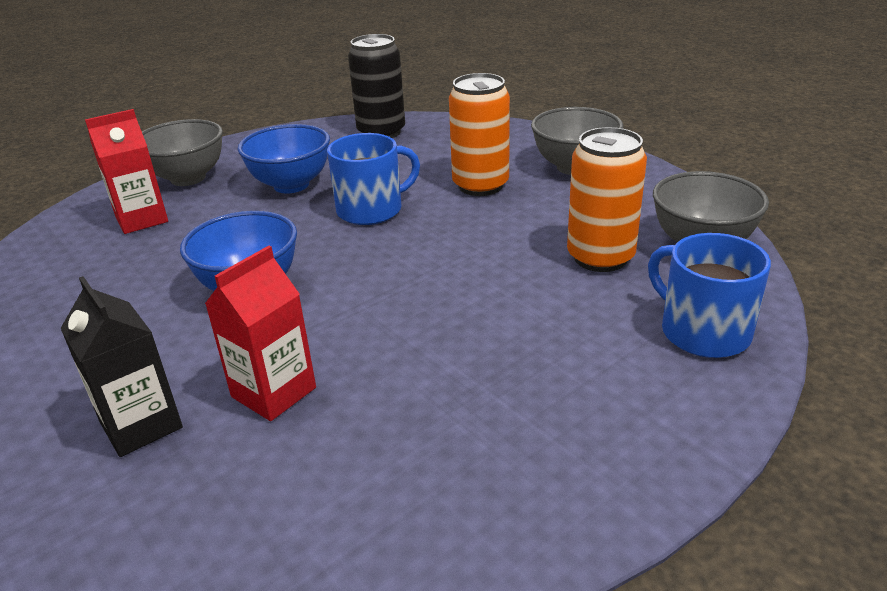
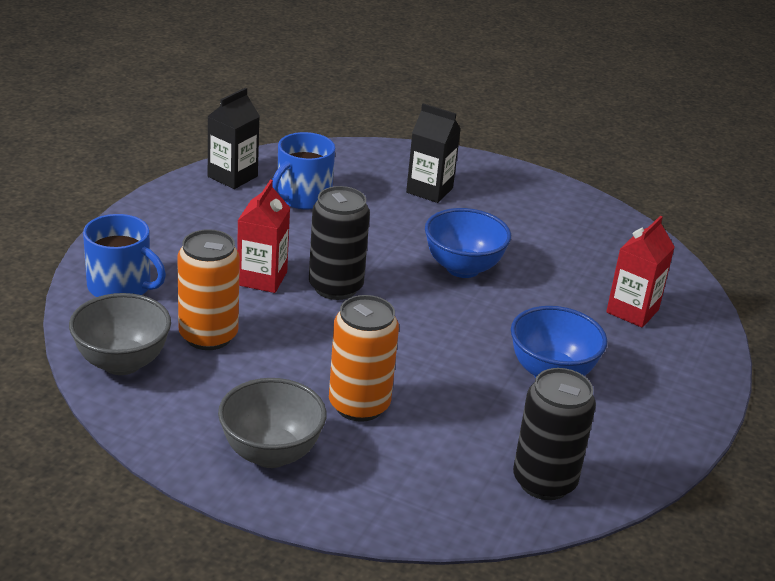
camera: 150 degrees right, 0 degrees up
(188, 178) = (665, 365): grey bowl -> none
(274, 392) = (375, 213): red carton -> red carton (262, 278)
(371, 210) = (441, 355): blue mug -> blue mug (302, 197)
(423, 288) = (335, 287): none -> black can
(460, 539) = (232, 176): none -> black carton

